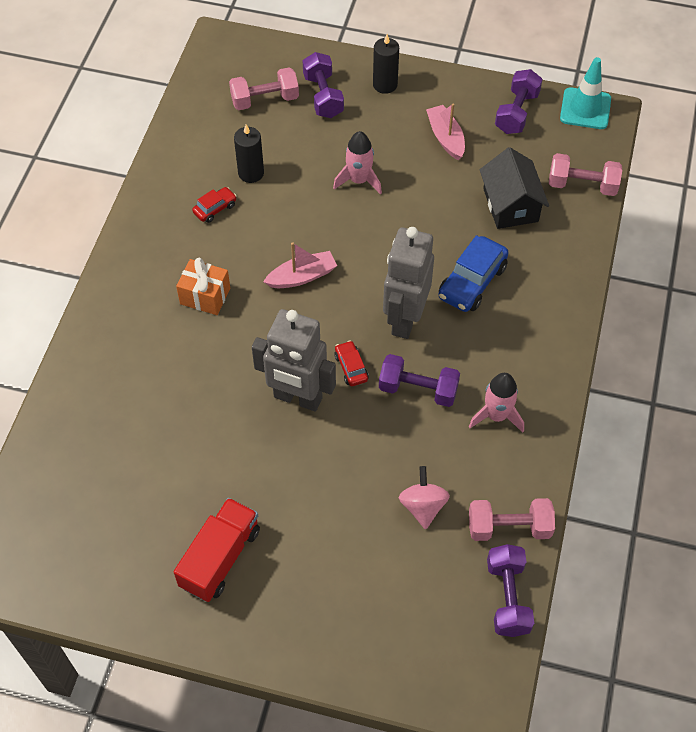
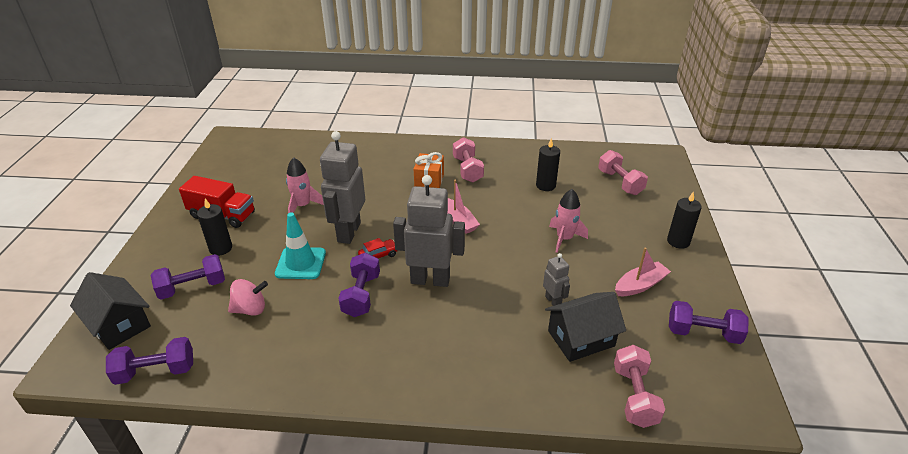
camera: 80 degrees right, 20 degrees down
(215, 208) = (506, 175): red car -> none
(298, 552) = (220, 248): none -> black candle
(323, 96) = (642, 210): purple dumbbell -> purple dumbbell (192, 287)
(426, 655) = (119, 324): none -> black house
(456, 214) = (553, 301): none -> grey robot
(472, 282) = (480, 318): blue car -> none
(496, 416) = (338, 348): pink rocket -> pink rocket (303, 206)
(509, 527) = (223, 367): pink dumbbell -> pink dumbbell (467, 170)
(585, 109) = (746, 392): turquoise traffic cone -> turquoise traffic cone (301, 263)

